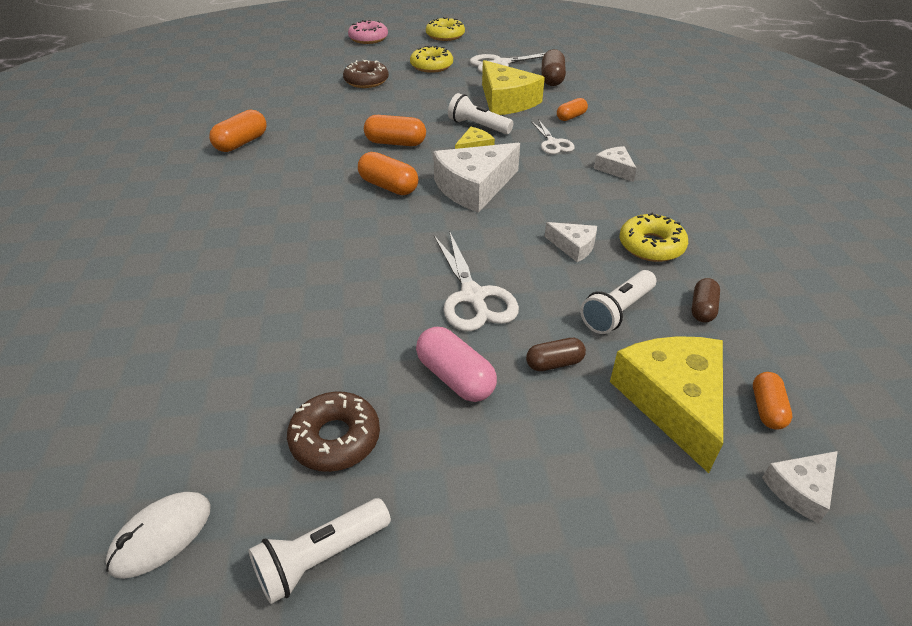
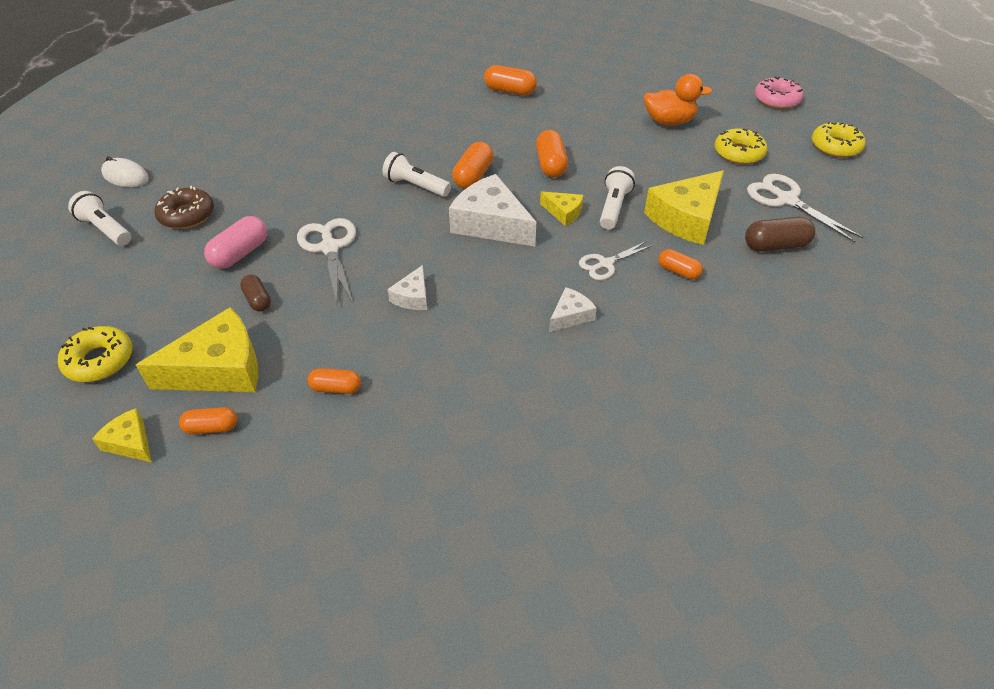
camera: 75 degrees right, 5 degrees up
(366, 81) = (669, 122): brown donut -> orange duck
(473, 296) = (330, 248): white scissors -> white scissors turned 105 degrees clockwise
(617, 312) = (323, 331): white flashlight -> white flashlight (415, 186)
(651, 246) = (428, 350): yellow donut -> yellow donut (100, 360)
(702, 309) = (336, 388): brown capsule -> orange capsule
(800, 489) = (130, 442): white cheese -> yellow cheese

